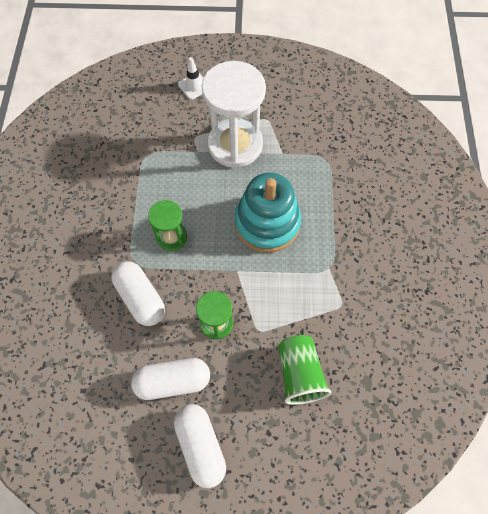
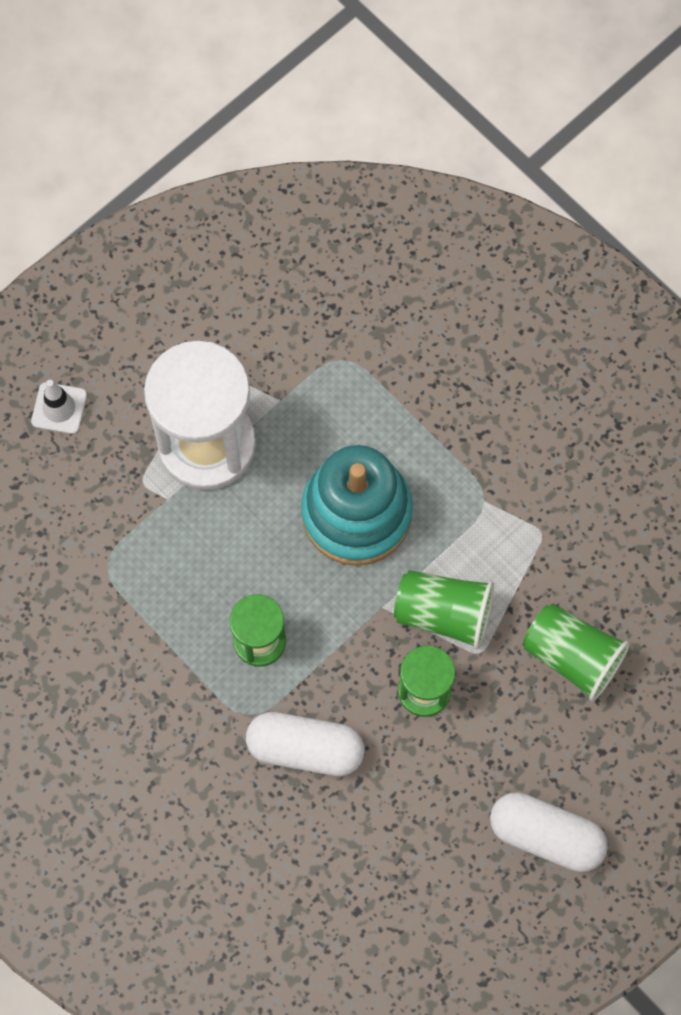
camera: 45 degrees left, 5 degrees up
(173, 381) = (445, 802): white capsule -> none
(260, 298) = (443, 614): none -> green cup

